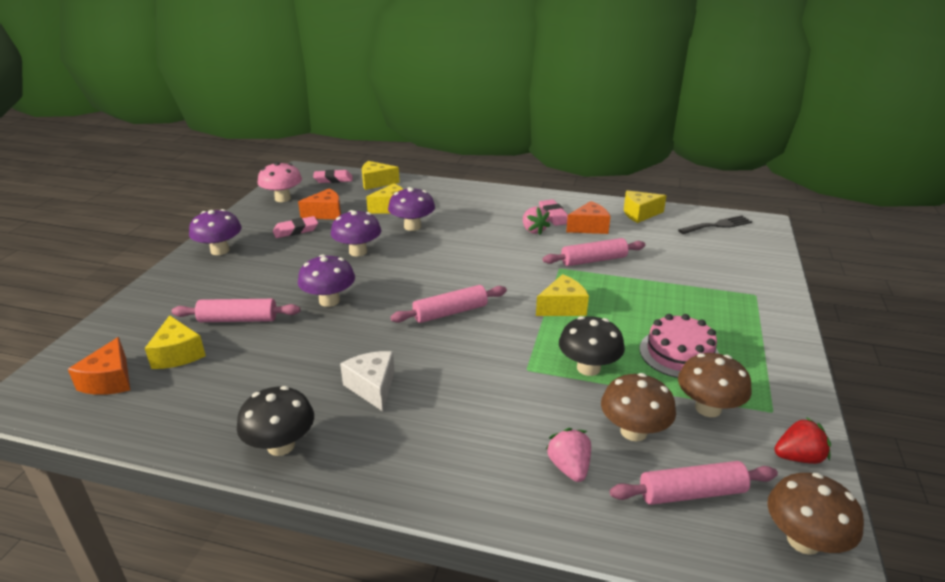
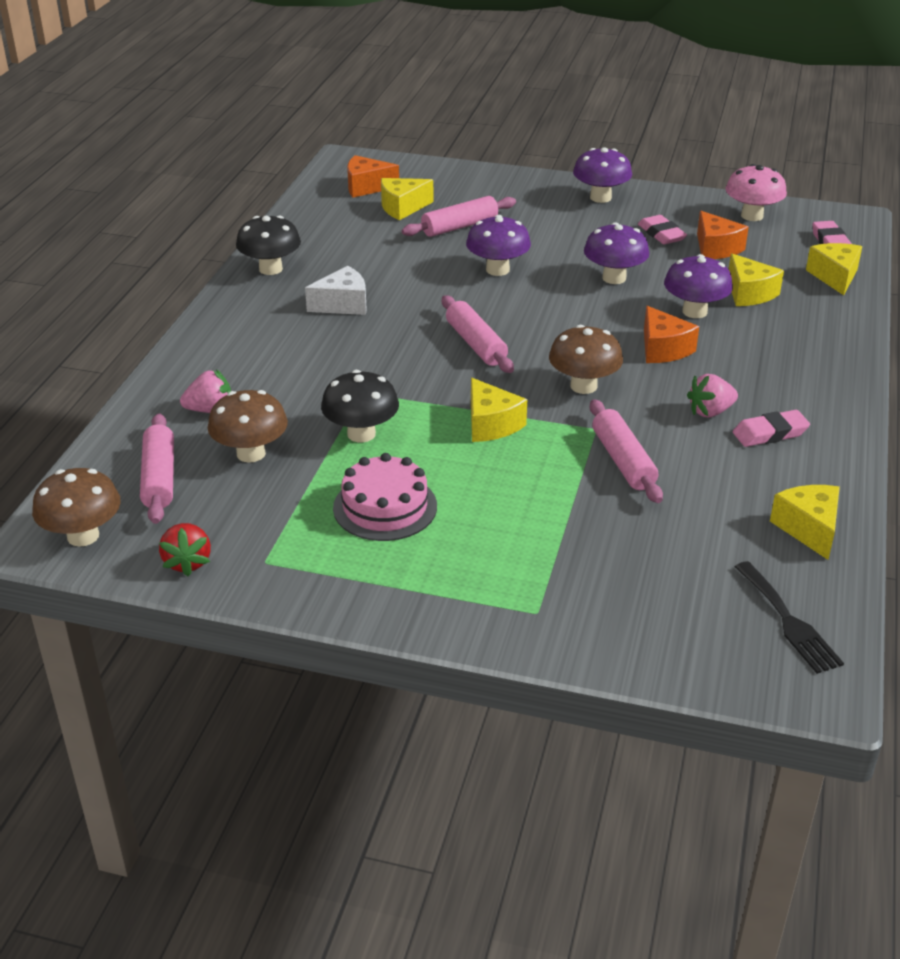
camera: 90 degrees right, 5 degrees up
(238, 319) = (459, 226): pink rolling pin -> pink rolling pin turned 60 degrees clockwise
(589, 227) = (736, 466): orange cheese -> orange cheese (663, 349)
(708, 408) = (278, 511): brown mushroom -> brown mushroom (583, 386)

